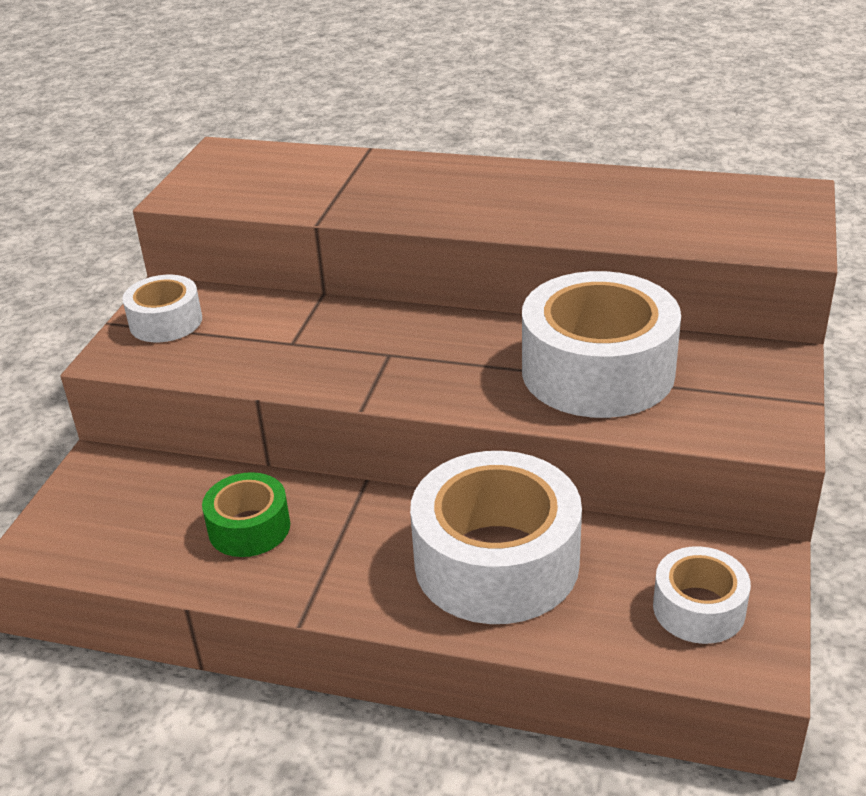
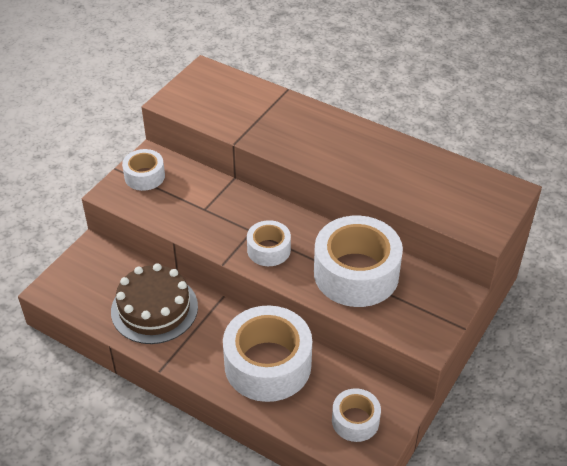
camera: 15 degrees right, 10 degrees up
(249, 527) = (154, 309): green tape -> brown cake
(432, 372) = (268, 250): none -> white tape

